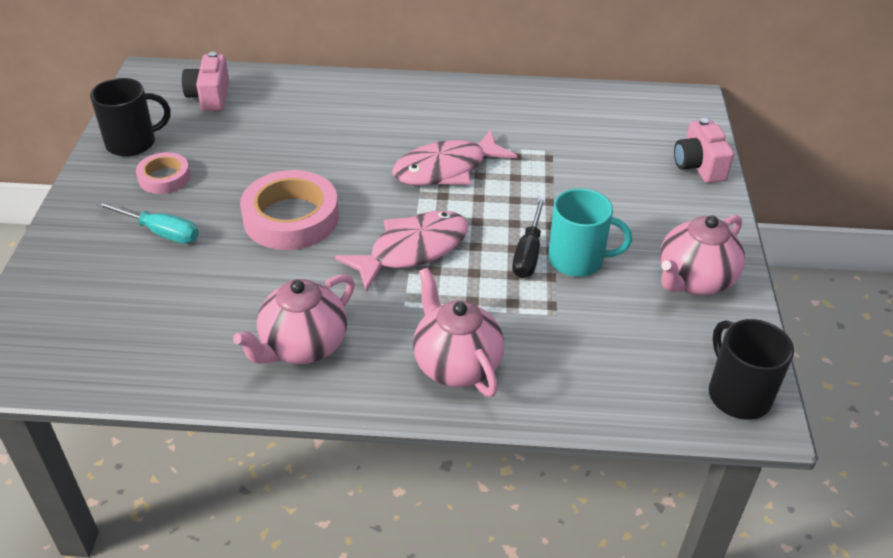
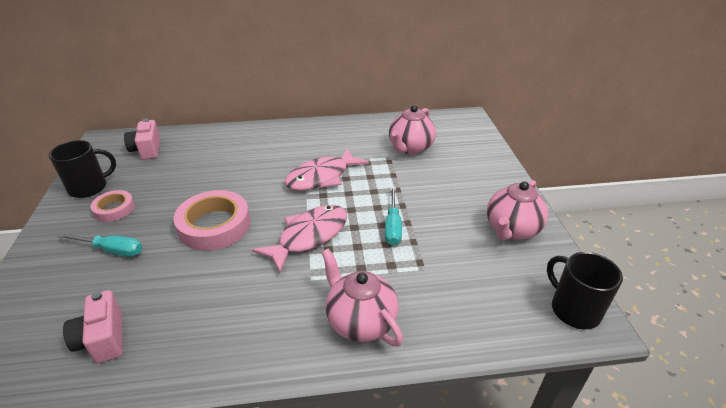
camera: 10 degrees left, 5 degrees down
(302, 346) = (235, 326): pink teapot -> pink teapot (410, 148)
(528, 252) = (393, 226): black screwdriver -> turquoise screwdriver
(578, 260) = (428, 227): turquoise mug -> none
(699, 166) = (487, 155): pink camera -> pink camera (103, 339)

